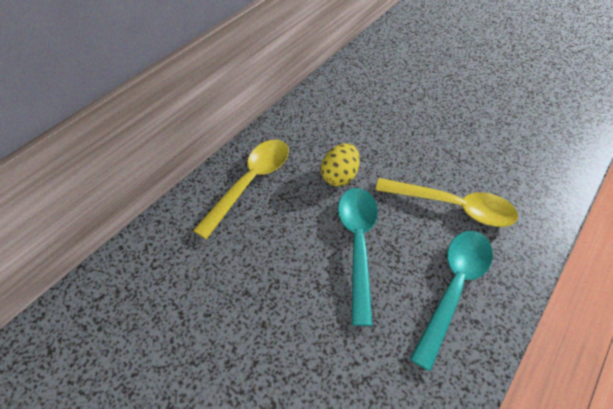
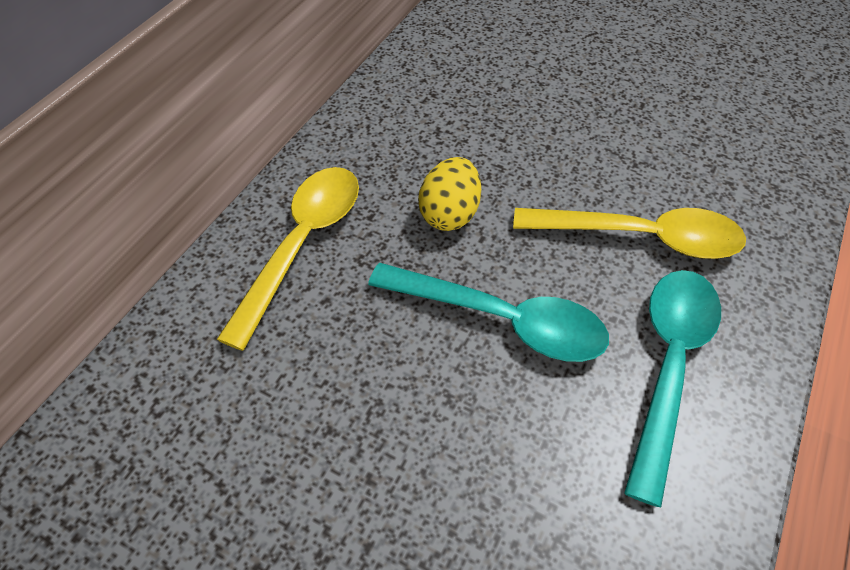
camera: 10 degrees left, 0 degrees up
(357, 244) = (501, 319): turquoise spoon -> turquoise spoon turned 120 degrees clockwise

